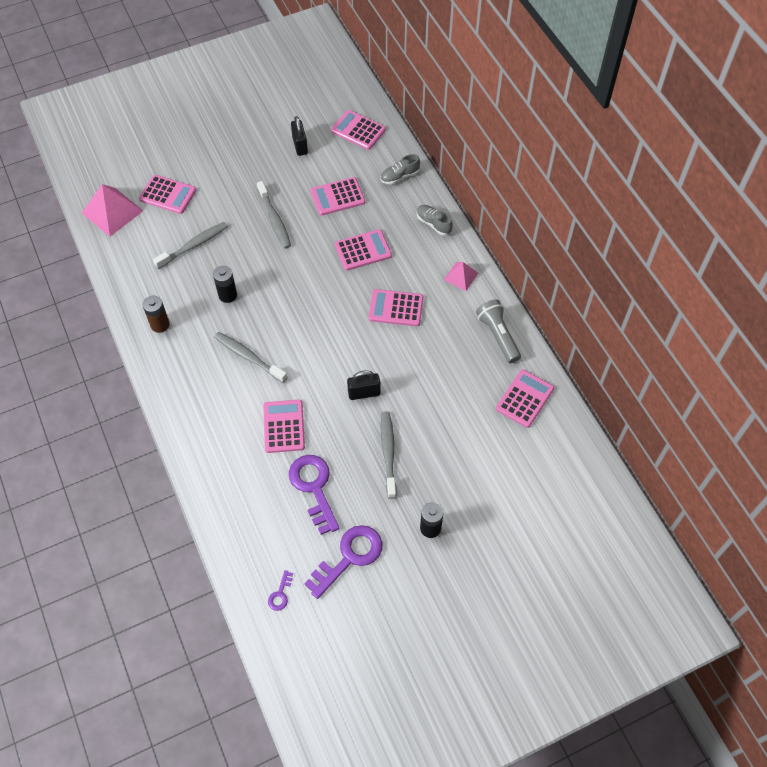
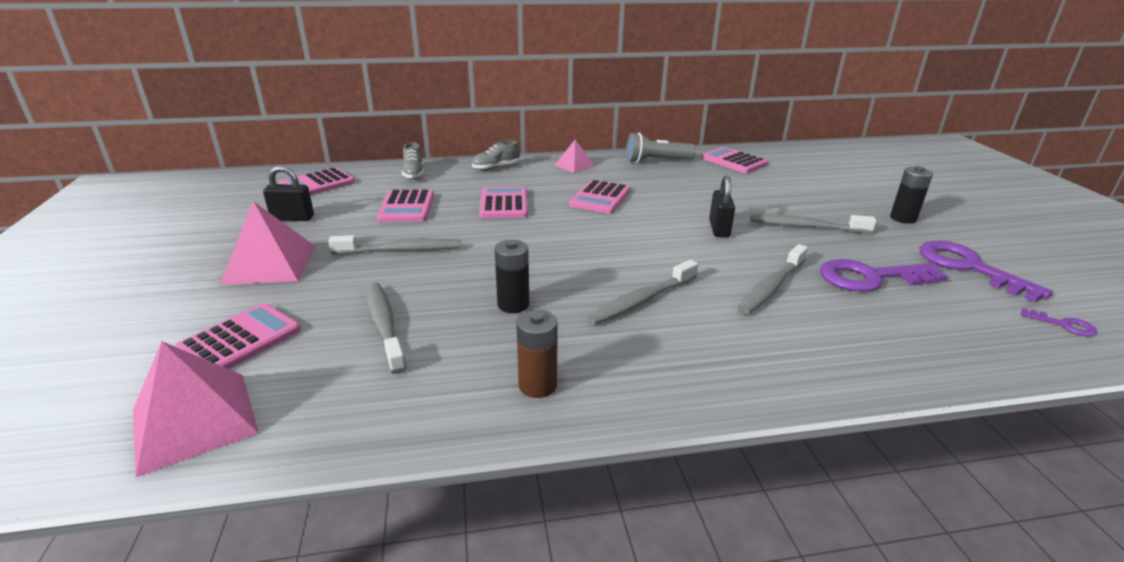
camera: 75 degrees left, 30 degrees down
(240, 167) = (270, 264): none -> pink pyramid
(284, 426) = (771, 287): pink calculator -> grey toothbrush

